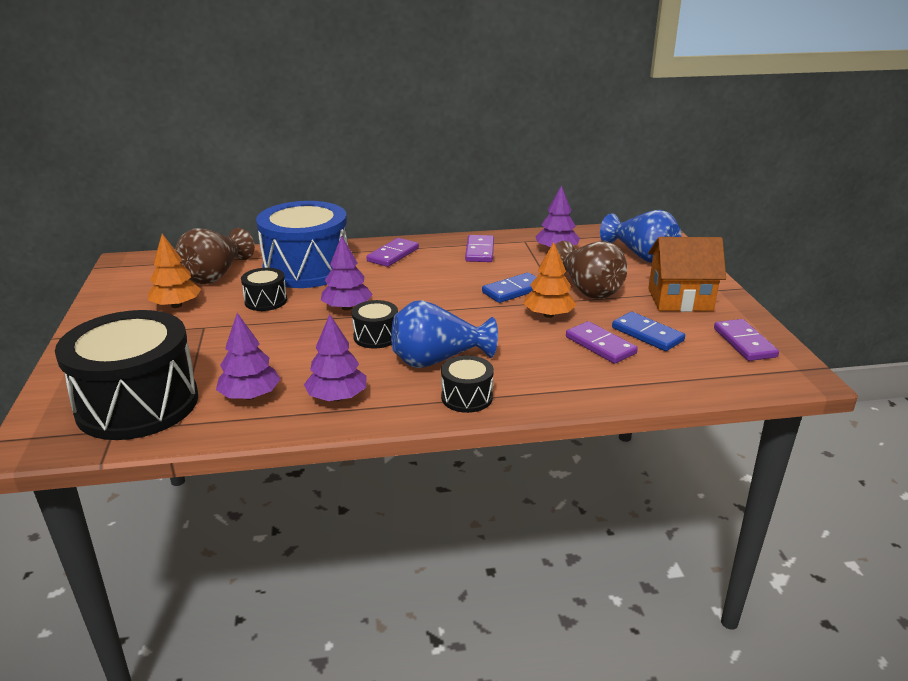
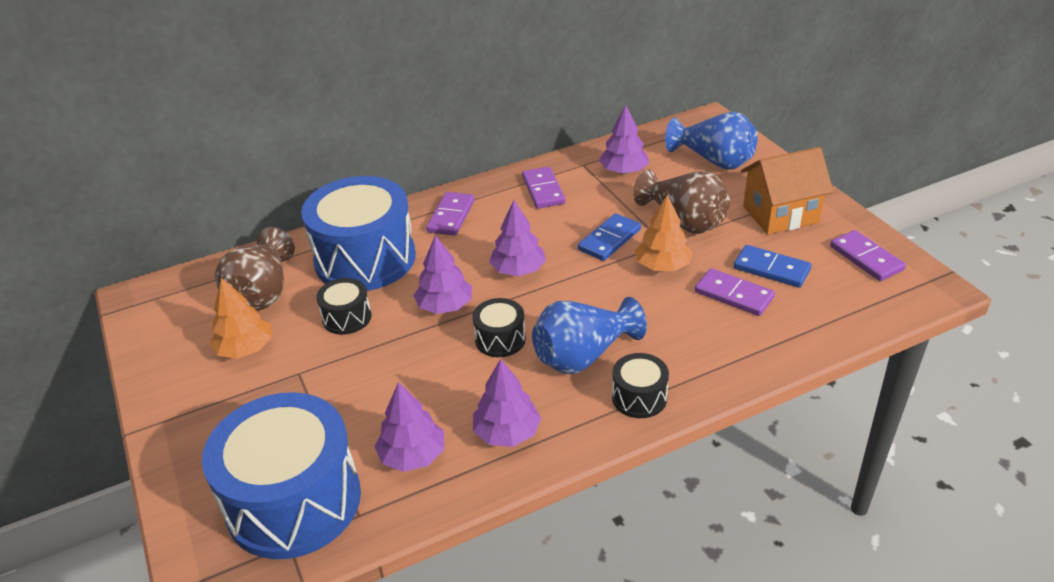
camera: 15 degrees left, 10 degrees up
(138, 404) = (294, 501): black drum -> blue drum
(423, 296) = (518, 270): none -> purple tree

